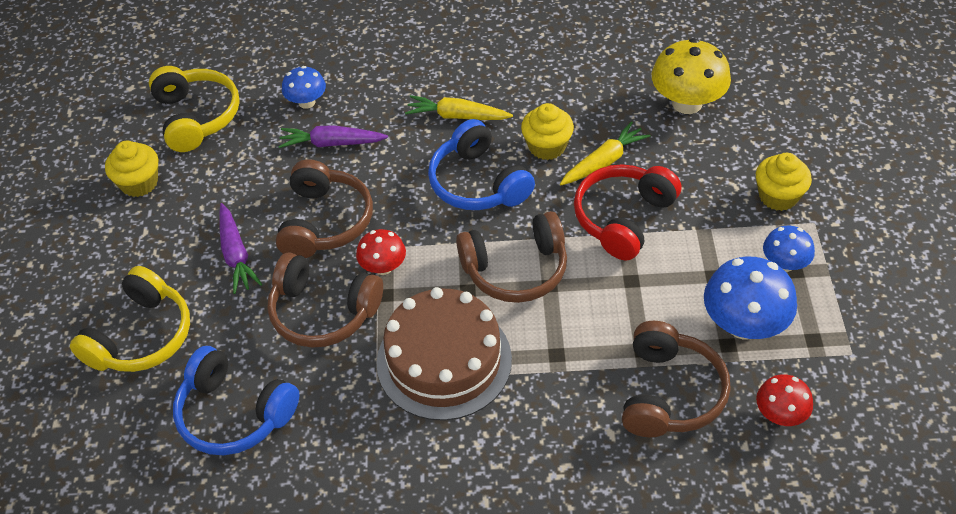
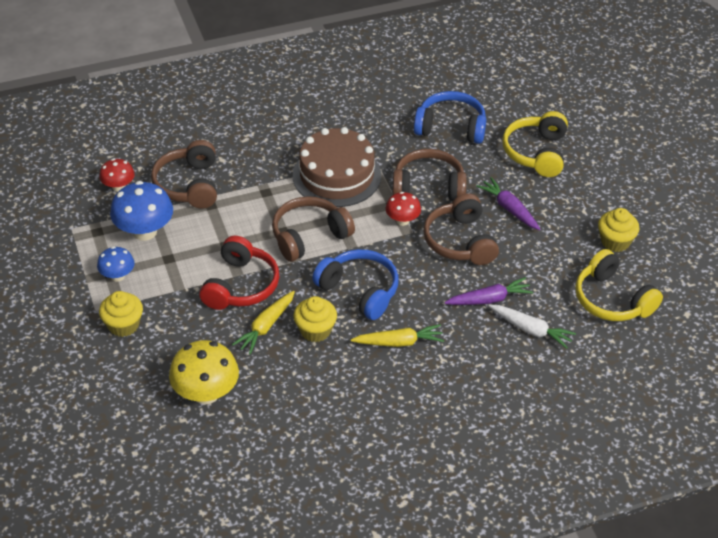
camera: 160 degrees right, 5 degrees down
(306, 102) = (531, 330): blue mushroom -> white carrot

